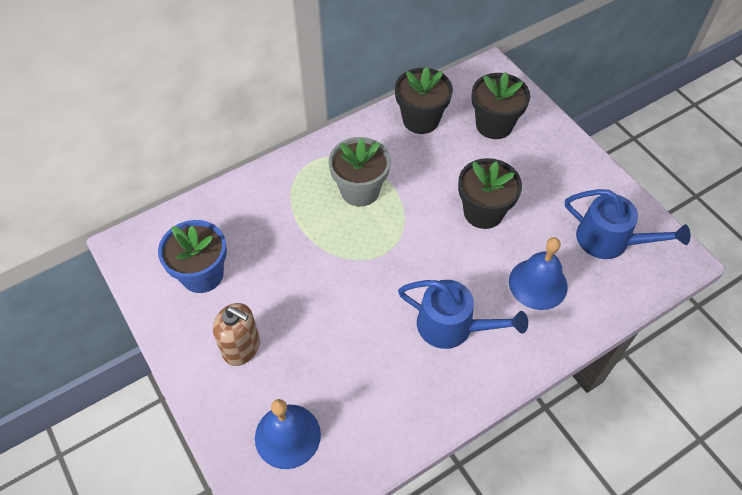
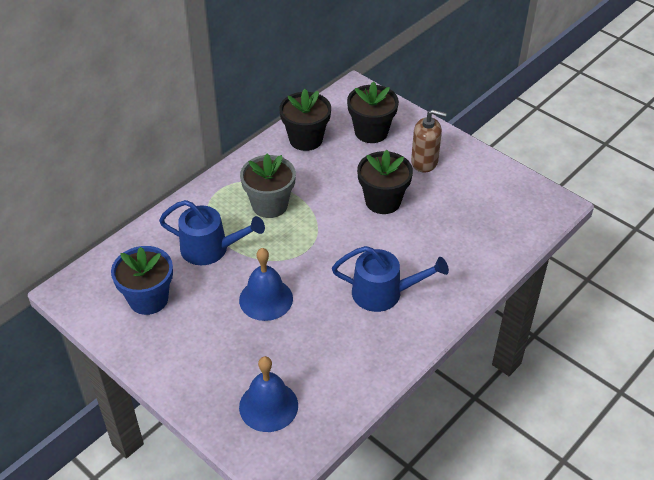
camera: 15 degrees left, 10 degrees down
(241, 347) = (204, 348): brown soap dispenser -> brown soap dispenser (424, 162)
(538, 284) = (445, 246): blue bell -> blue bell (266, 299)
(609, 240) = (494, 202): blue watering can -> blue watering can (210, 248)

